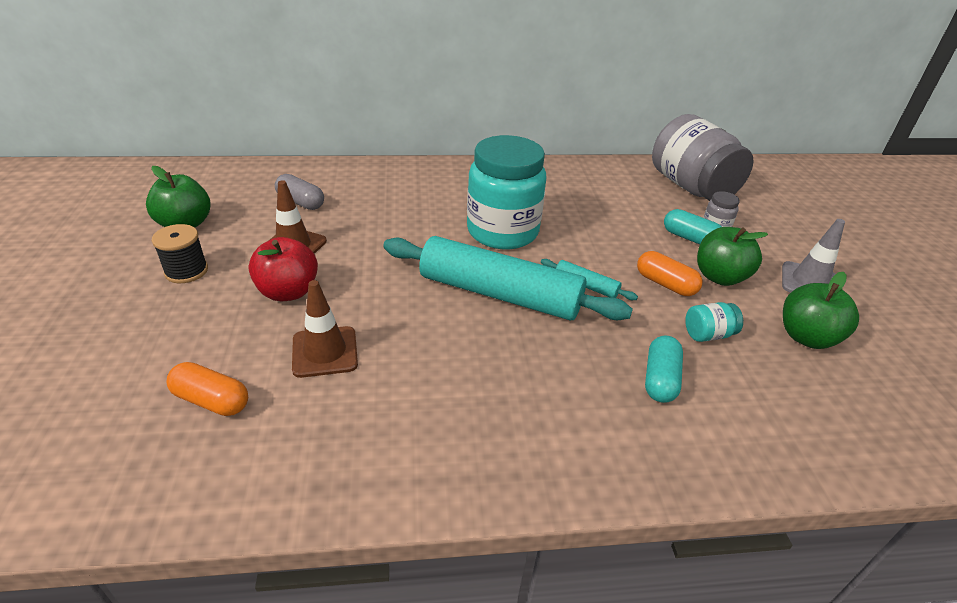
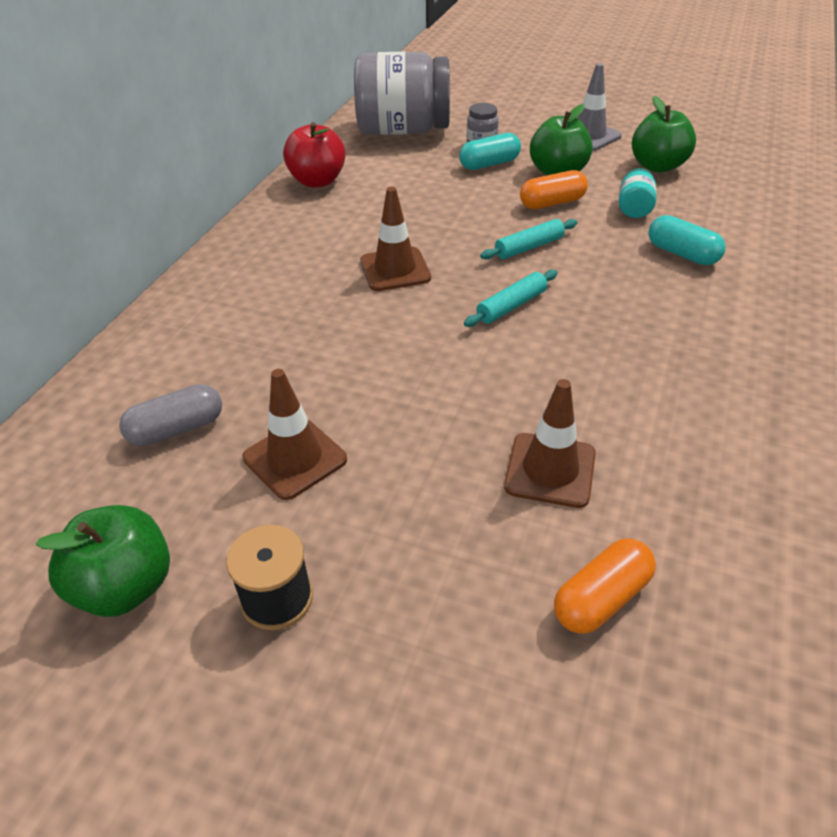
camera: 60 degrees left, 5 degrees up
(288, 292) = (405, 483): red apple -> red apple (317, 181)
(500, 294) = (511, 306): turquoise rolling pin -> turquoise rolling pin, size x0.42
(502, 232) = (395, 269): turquoise jar -> brown traffic cone

